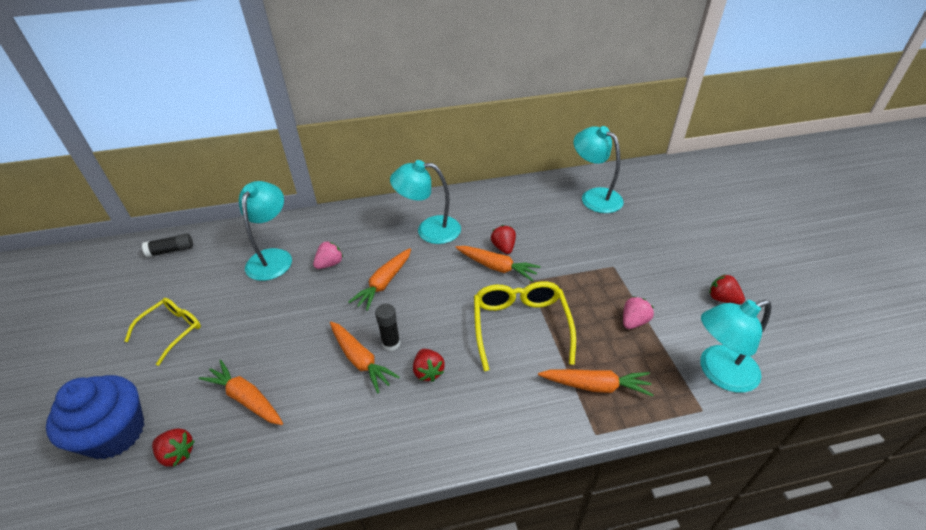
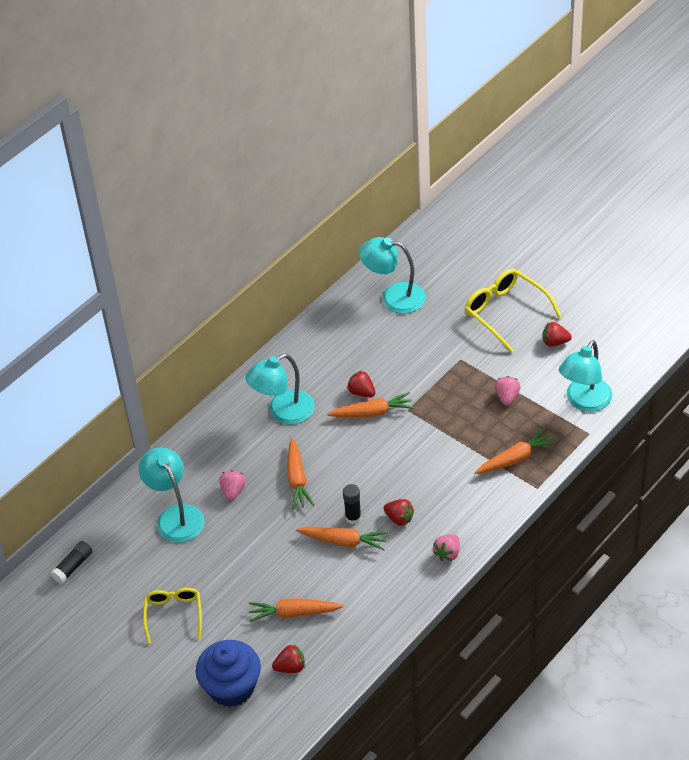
camera: 35 degrees left, 5 degrees up
(437, 442) = (447, 553): none -> pink strawberry
(520, 326) = (432, 448): yellow glasses -> yellow glasses (505, 312)

